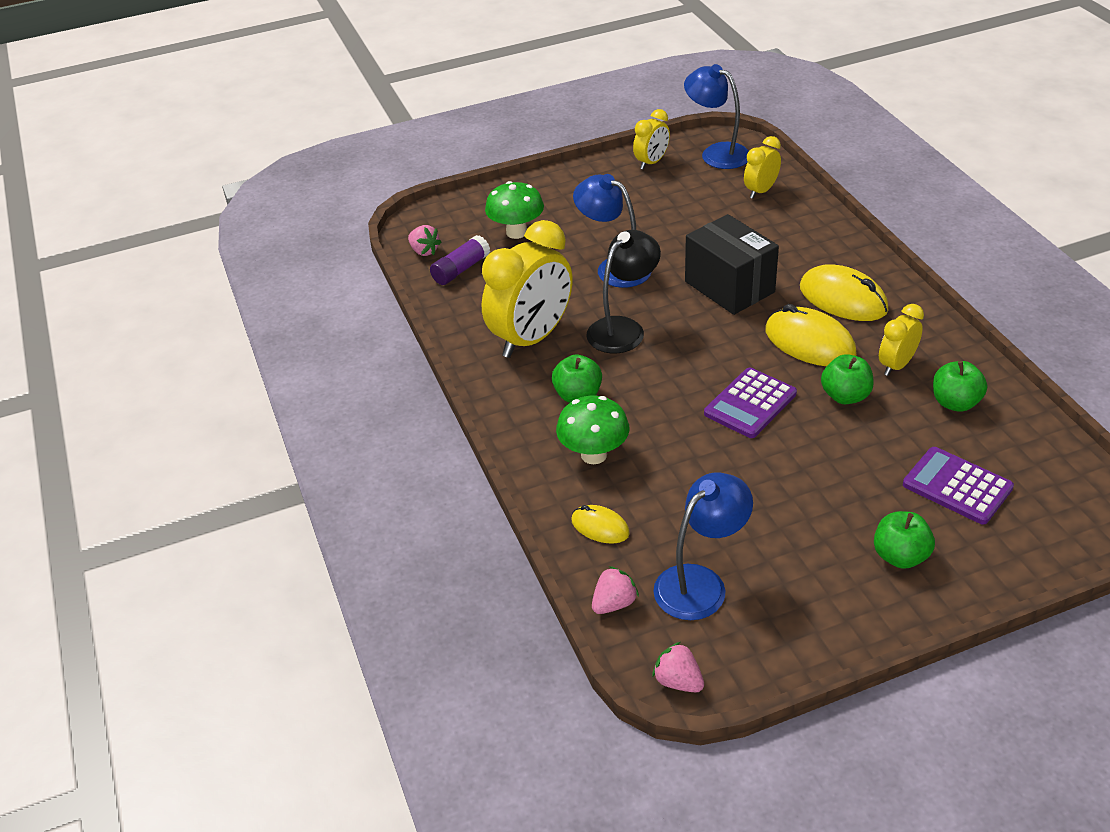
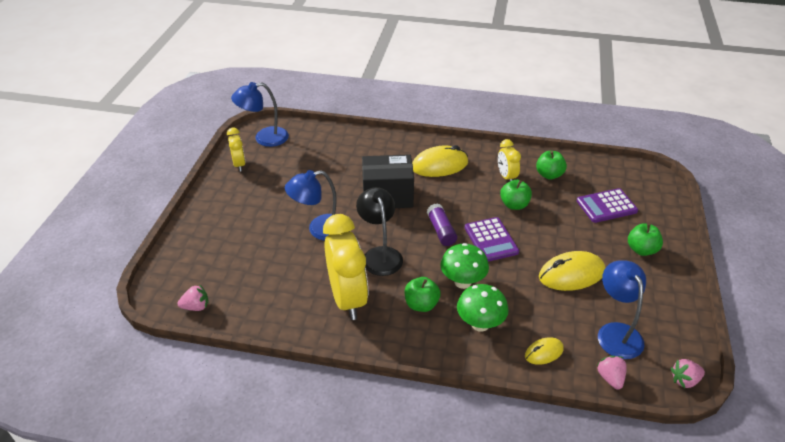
camera: 60 degrees left, 0 degrees up
(461, 269) = (239, 298): purple glue stick -> purple glue stick (441, 231)
(516, 232) = (233, 253): green mushroom -> green mushroom (462, 282)
(760, 191) = (319, 142): yellow clock -> none
(810, 343) = (462, 194): yellow mouse -> yellow mouse (571, 274)

